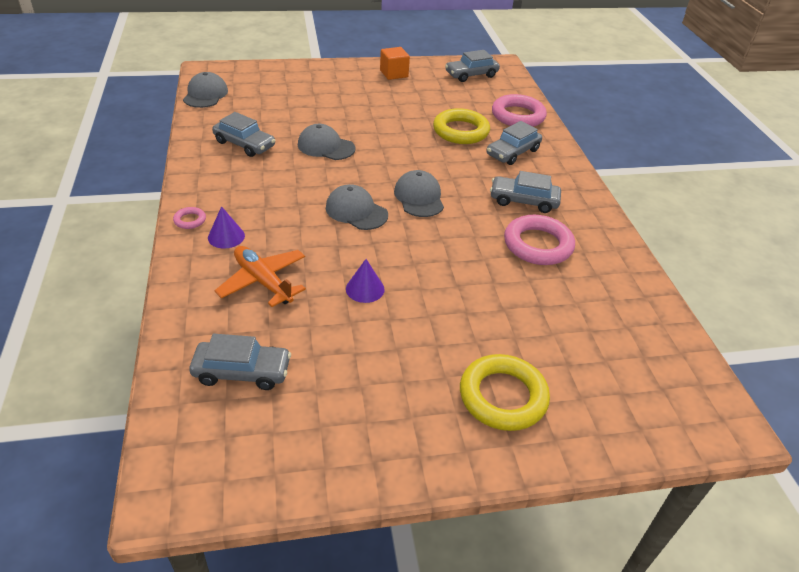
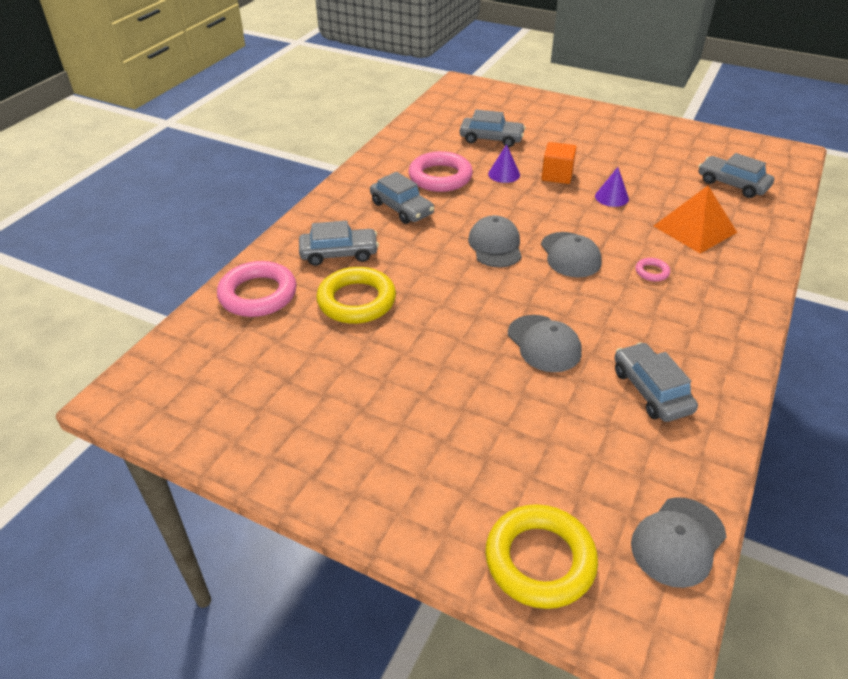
camera: 140 degrees left, 0 degrees up
(190, 220) = (751, 306): pink ring -> pink ring (652, 272)
(226, 236) = (716, 277): purple cone -> purple cone (504, 174)
(263, 281) = (694, 229): orange plane -> orange pyramid
(394, 74) = (312, 451): orange cube -> orange cube (557, 175)
(419, 197) = (495, 245): grey cap -> grey cap turned 150 degrees clockwise
(471, 75) = (201, 393): grey car -> grey car (491, 139)
(503, 396) = (569, 125): yellow ring -> yellow ring (540, 560)

